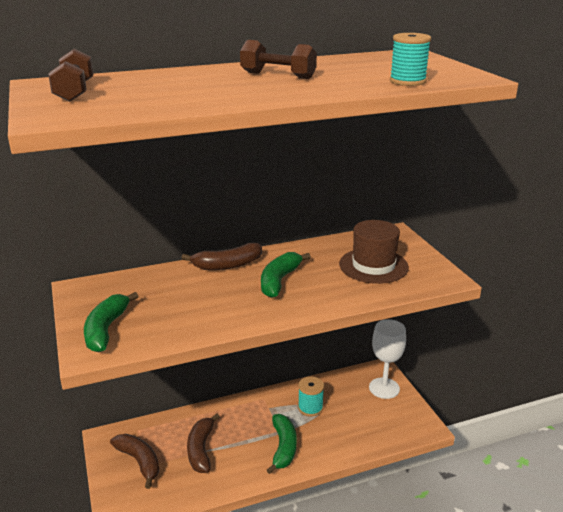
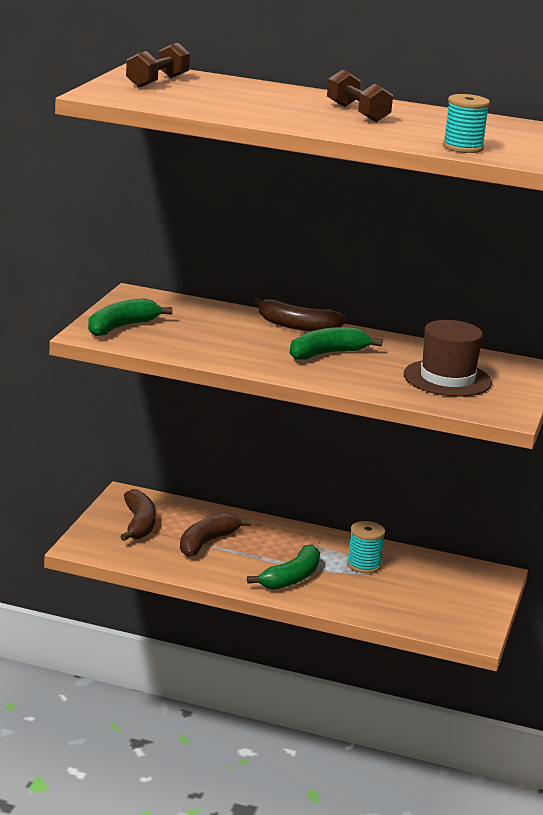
camera: 35 degrees right, 5 degrees down
(384, 388) = (475, 589): white goblet -> none

